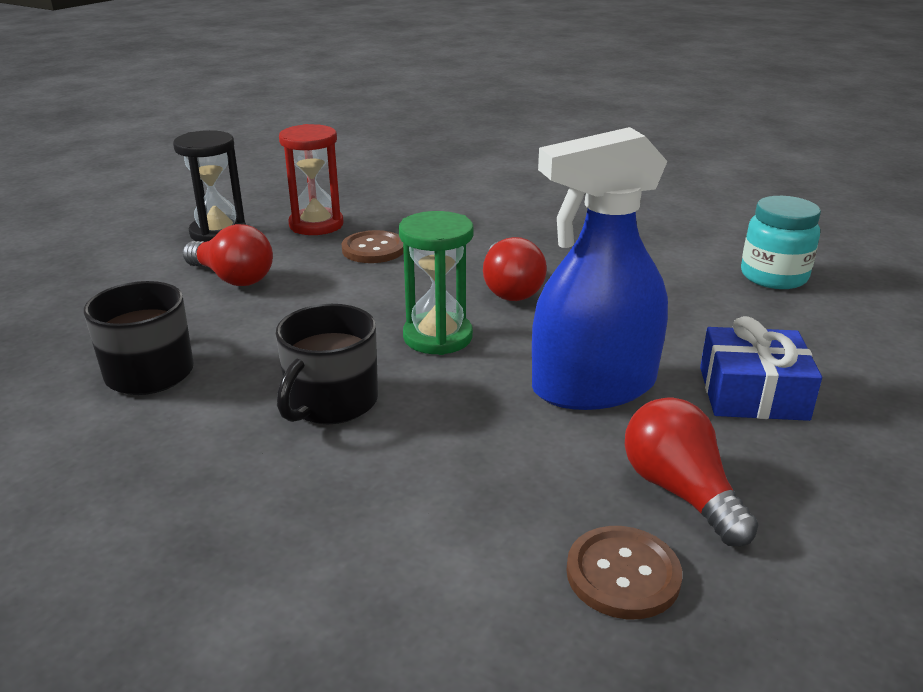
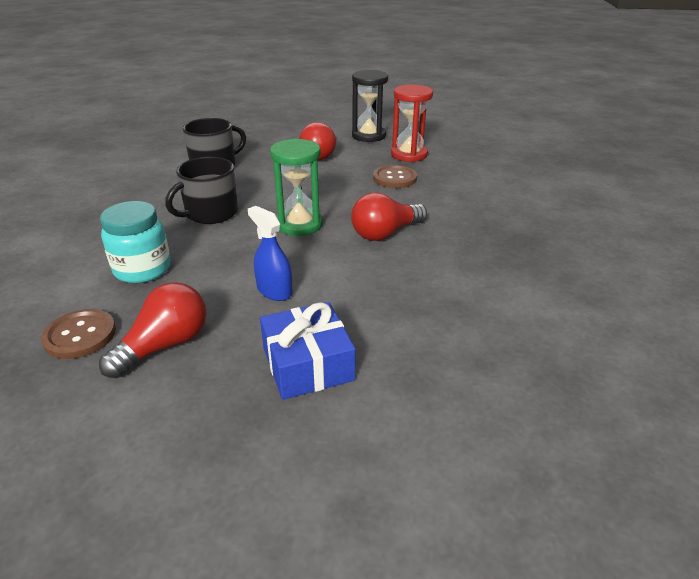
camera: 65 degrees right, 5 degrees up
(331, 402) = (210, 213): black mug -> black mug turned 45 degrees counterclockwise
(593, 387) = (274, 290): blue spray bottle -> blue spray bottle, size x0.48
(773, 277) = (539, 354): turquoise jar -> turquoise jar (142, 269)

